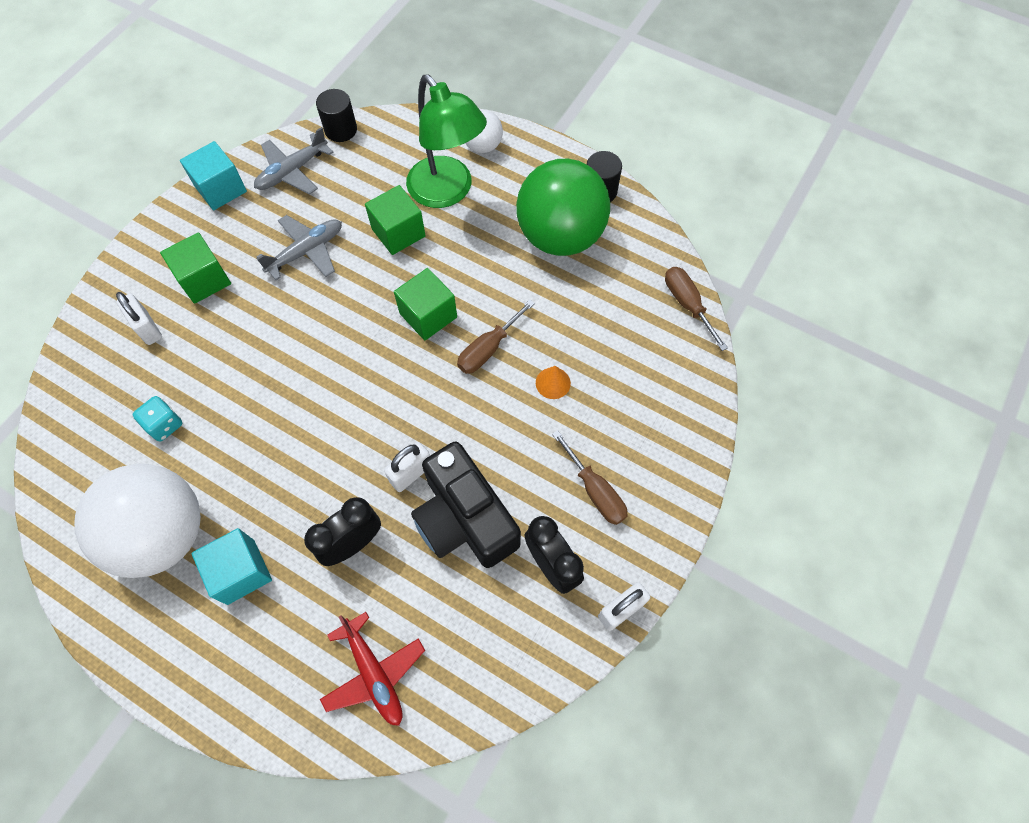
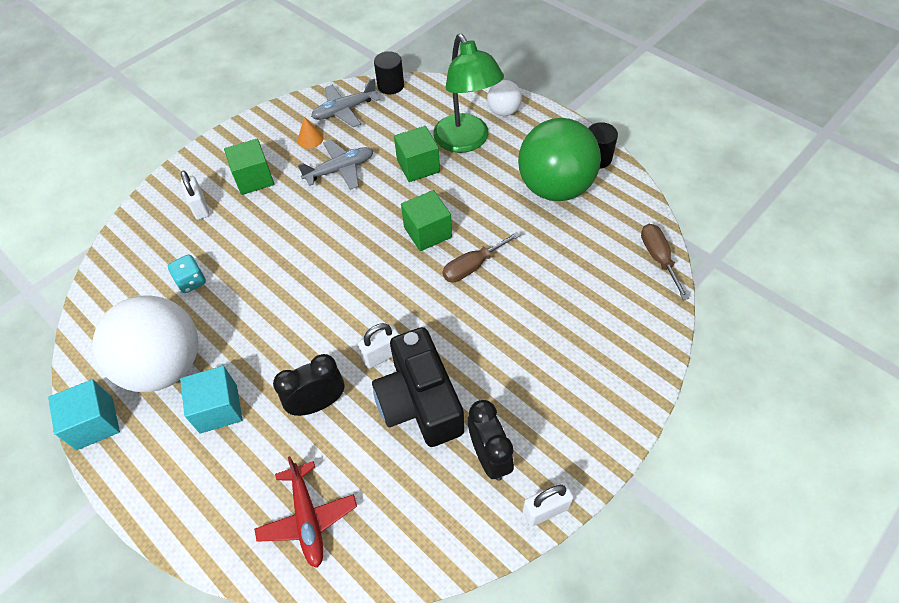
camera: 15 degrees right, 10 degrees down
(221, 189) = (285, 115): turquoise cube -> turquoise cube (95, 423)
(553, 383) = (523, 303): orange cone -> orange cone (310, 139)
(595, 491) = (542, 400): brown screwdriver -> none

